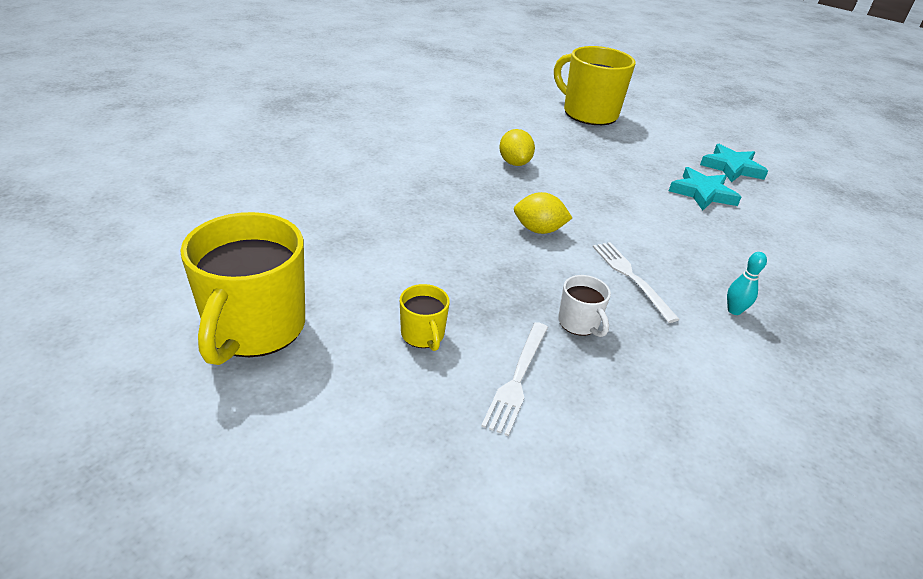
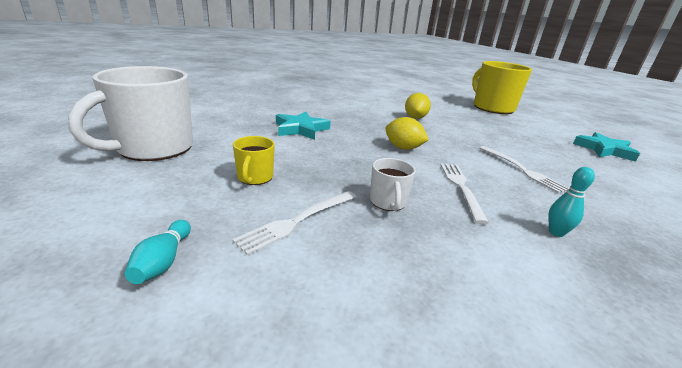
camera: 25 degrees right, 10 degrees down
(254, 328) = (153, 148): yellow mug -> white mug
(443, 472) = (163, 261): none -> turquoise bowling pin
(671, 229) = (521, 169): none -> white fork
(702, 193) = (566, 157): turquoise star -> turquoise star (301, 129)

